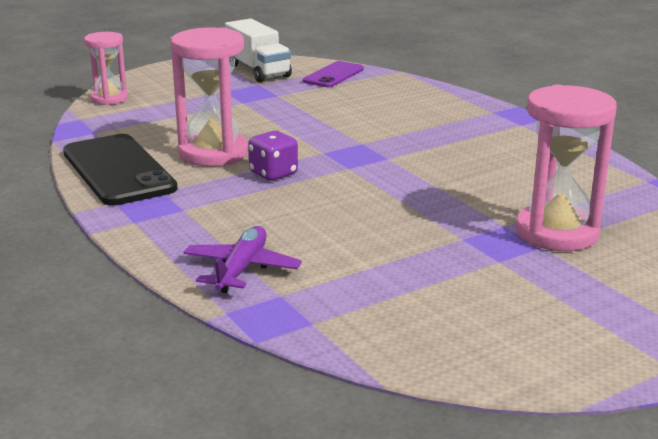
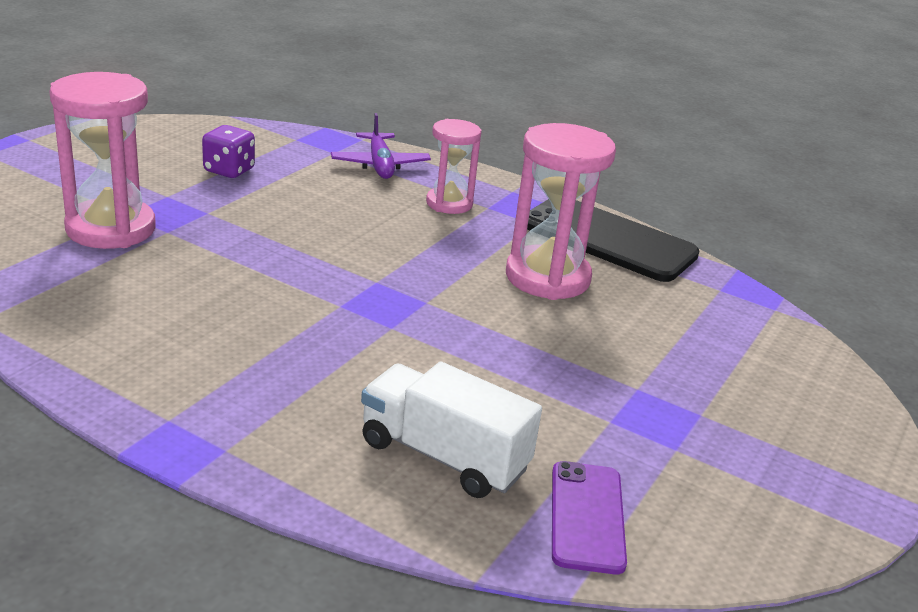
camera: 150 degrees right, 5 degrees up
(109, 99) = (814, 356): pink hourglass -> pink hourglass (449, 203)
(258, 71) = (731, 497): white truck -> white truck (443, 456)
(273, 174) = (450, 259): purple dice -> purple dice (229, 170)

